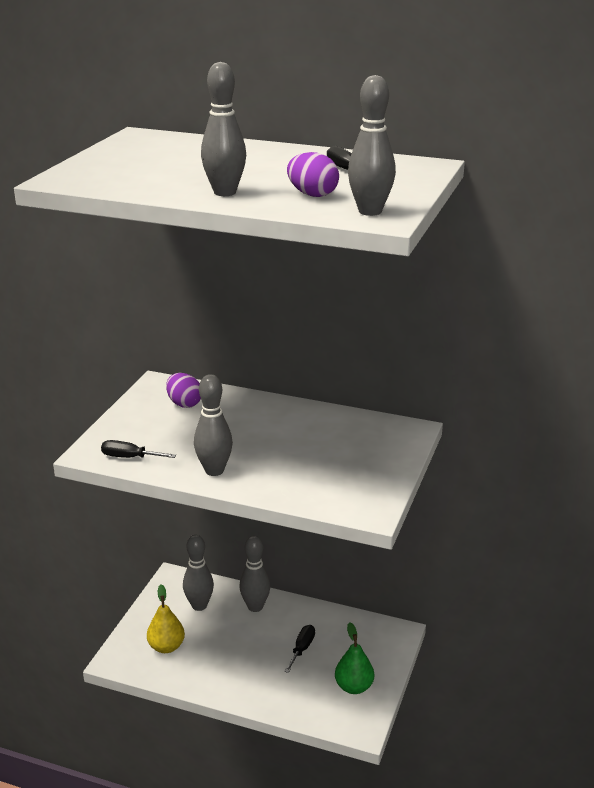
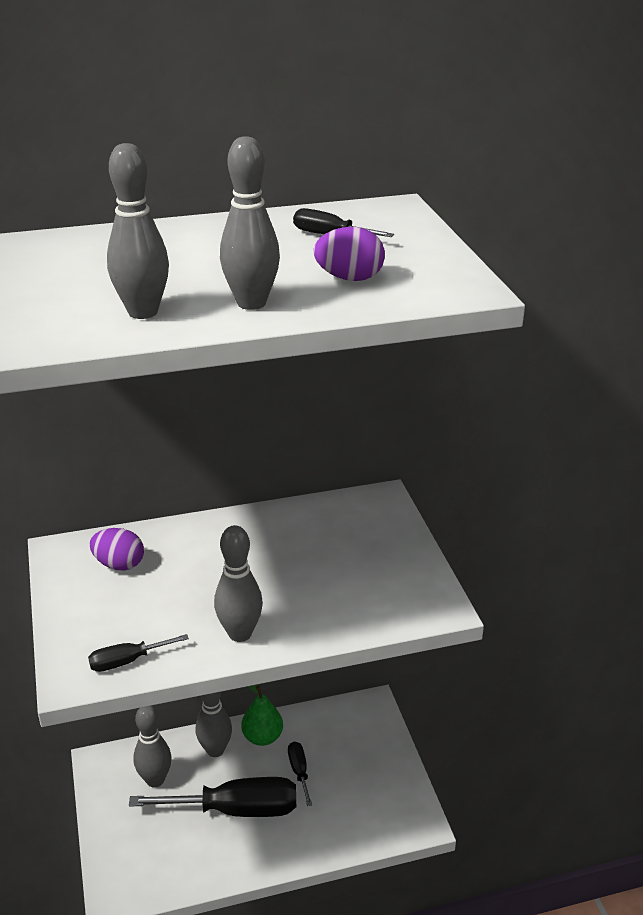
camera: 35 degrees left, 5 degrees up
(166, 647) = (159, 846): yellow pear -> none
(236, 650) = (236, 809): none -> black screwdriver
(354, 687) = (379, 784): green pear -> green pear (262, 737)
(370, 211) = (441, 284): grey bowling pin -> grey bowling pin (143, 312)

